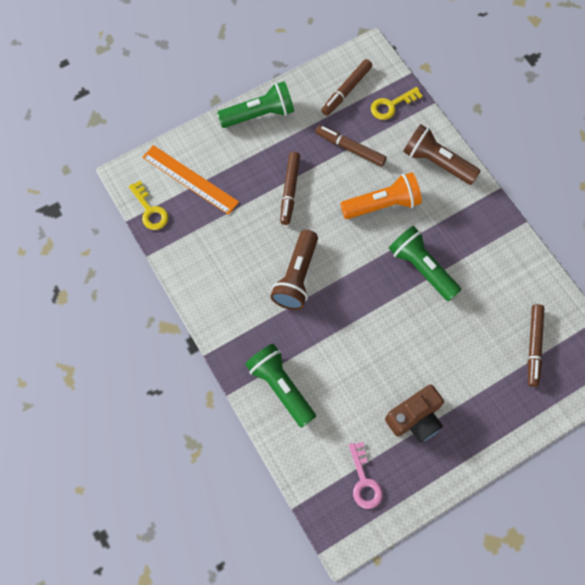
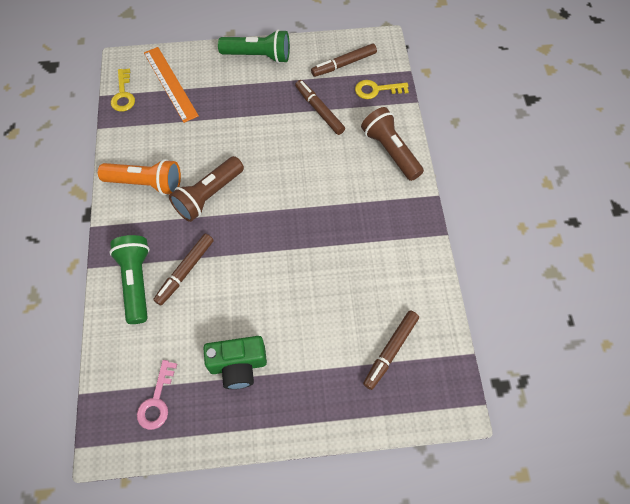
camera: 25 degrees right, 5 degrees down
(290, 190) = (247, 124): brown marker -> brown marker (185, 271)
(382, 204) = (320, 166): orange flashlight -> orange flashlight (146, 183)
(415, 418) = (238, 365): brown camera -> green camera
(421, 268) = (324, 234): green flashlight -> none

